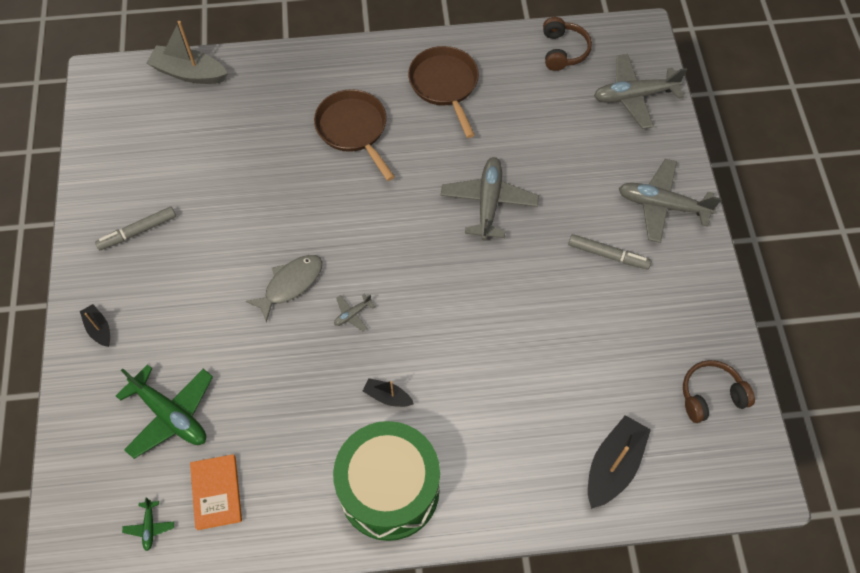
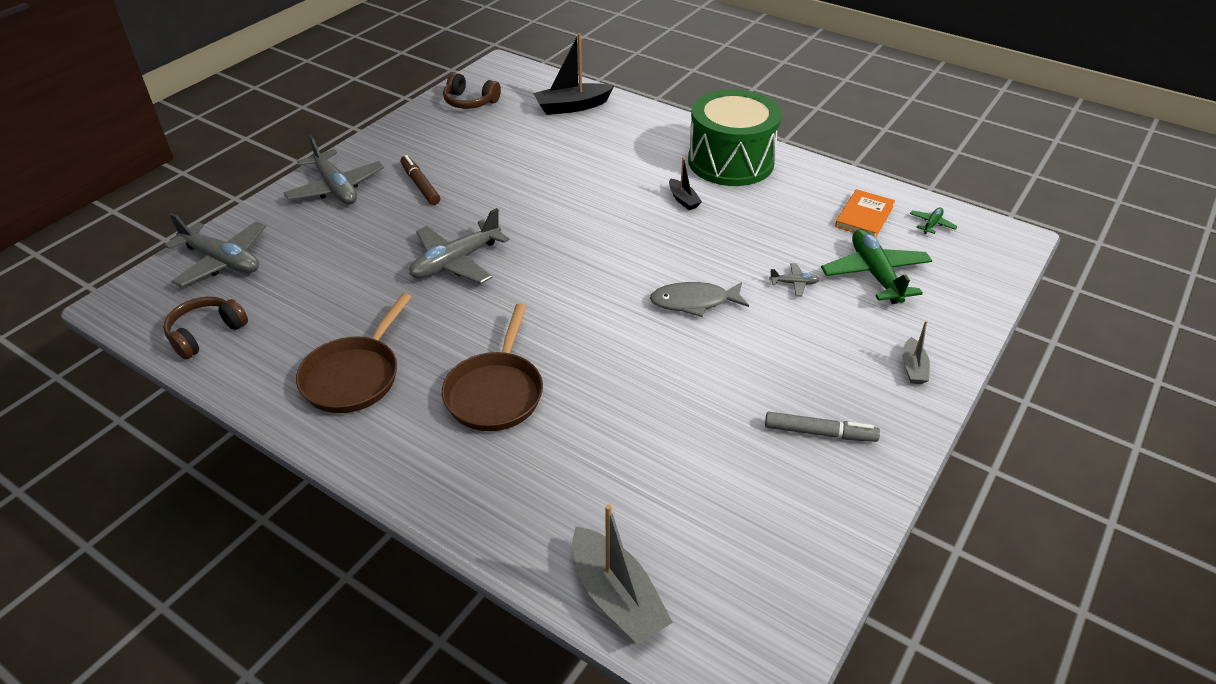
camera: 140 degrees left, 20 degrees down
(99, 329) = (913, 368): black boat -> grey boat
(352, 314) = (660, 255): grey plane -> grey plane (794, 283)
(608, 255) = (420, 185): grey marker -> brown marker

